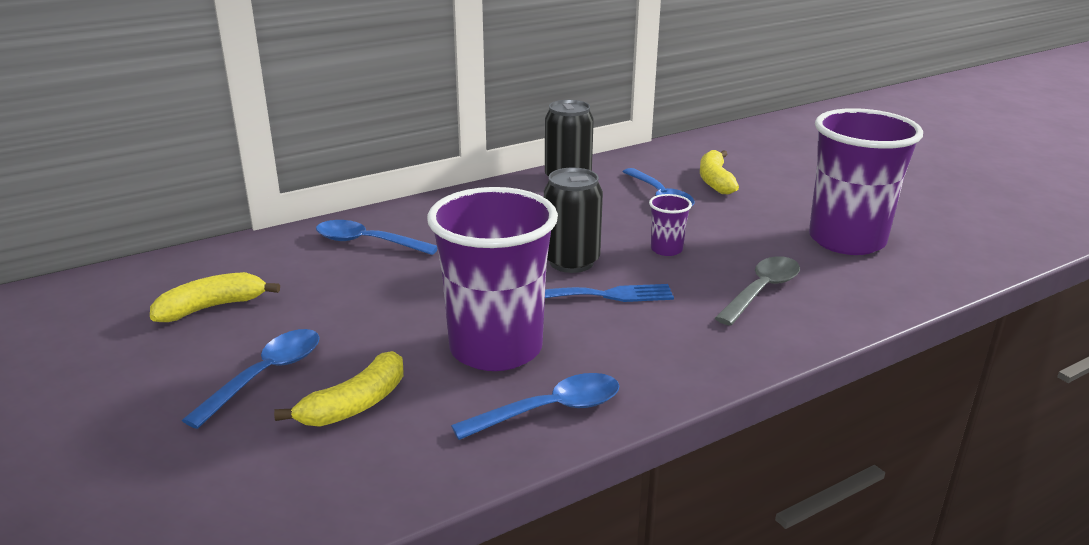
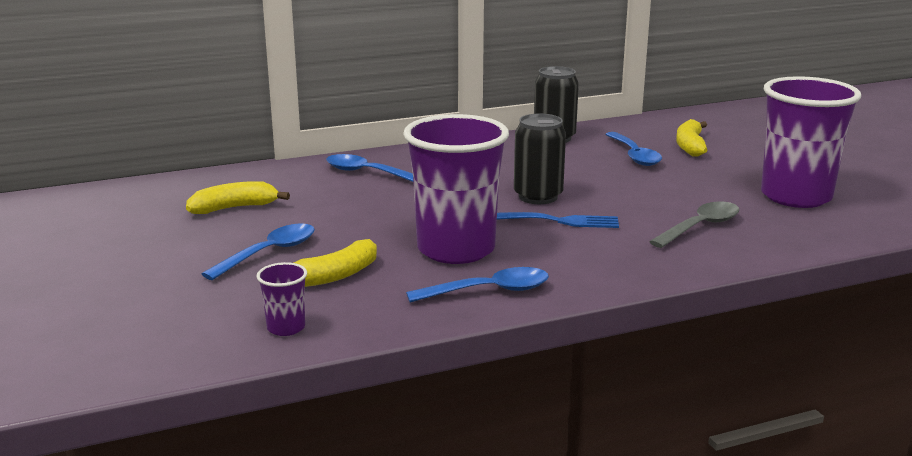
camera: 10 degrees right, 5 degrees down
(666, 249) = (625, 193): purple cup -> purple cup (286, 328)

